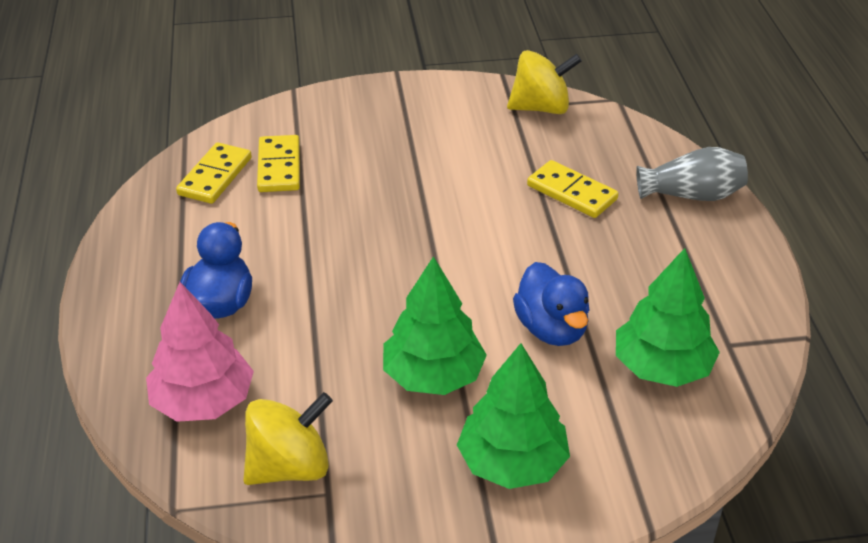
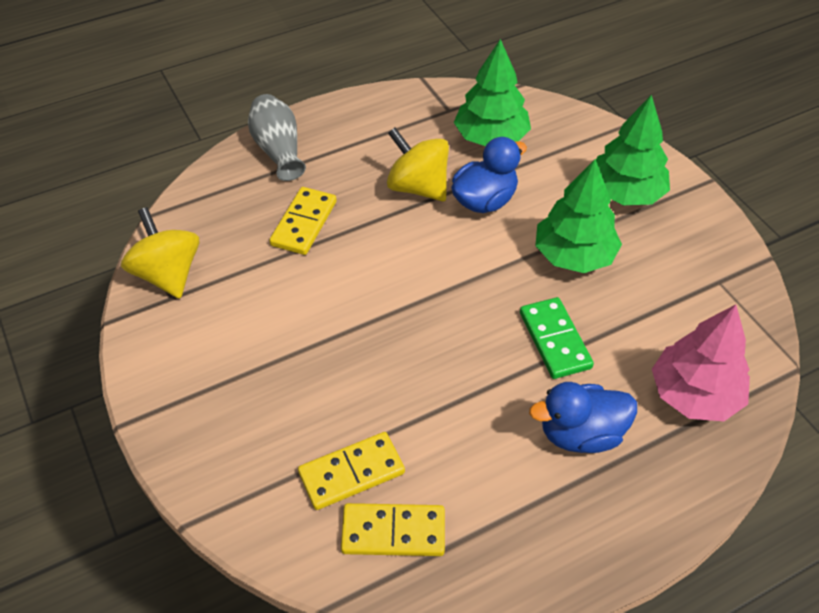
camera: 110 degrees left, 10 degrees up
(289, 467) = (714, 311): yellow spinning top -> yellow spinning top (418, 187)
(331, 321) = (554, 340): none -> green domino

